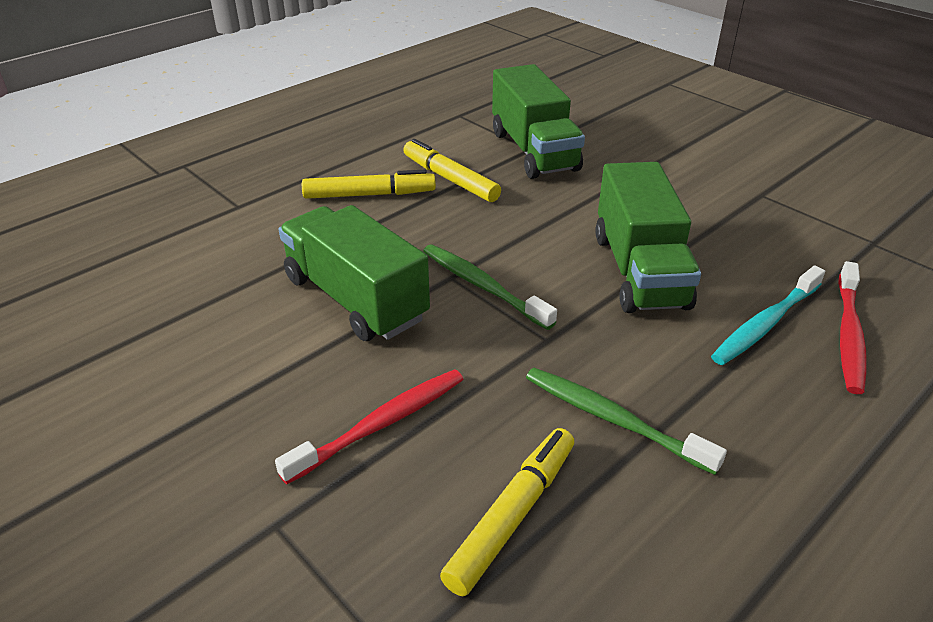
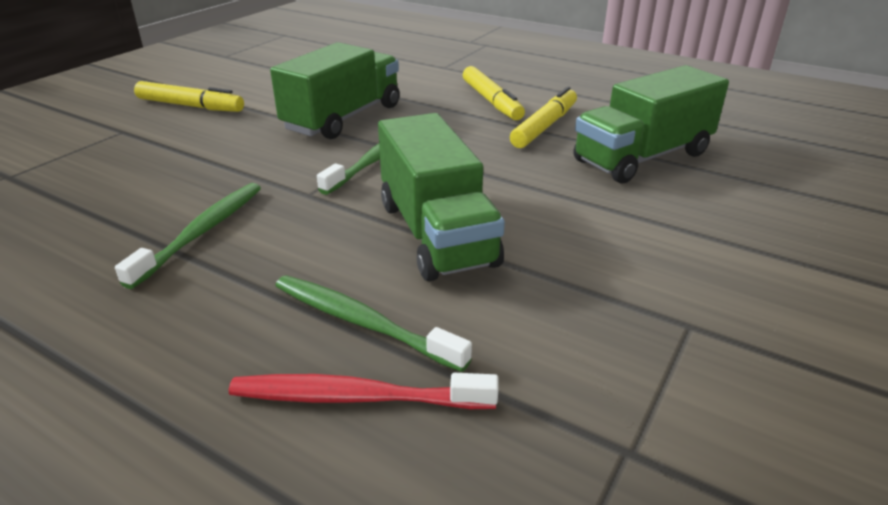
camera: 75 degrees right, 5 degrees down
(381, 424) = (204, 146): red toothbrush -> none
(512, 515) = (106, 199): yellow marker -> yellow marker (190, 106)
(639, 271) = (436, 233): green truck -> green truck turned 90 degrees counterclockwise
(765, 324) = (362, 322): turquoise toothbrush -> green toothbrush

